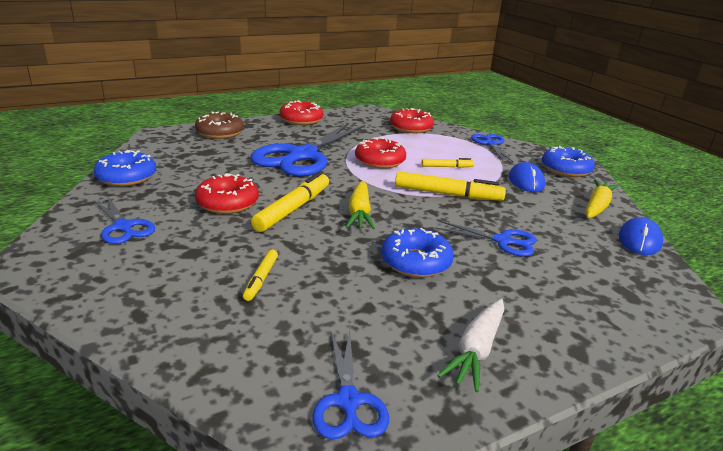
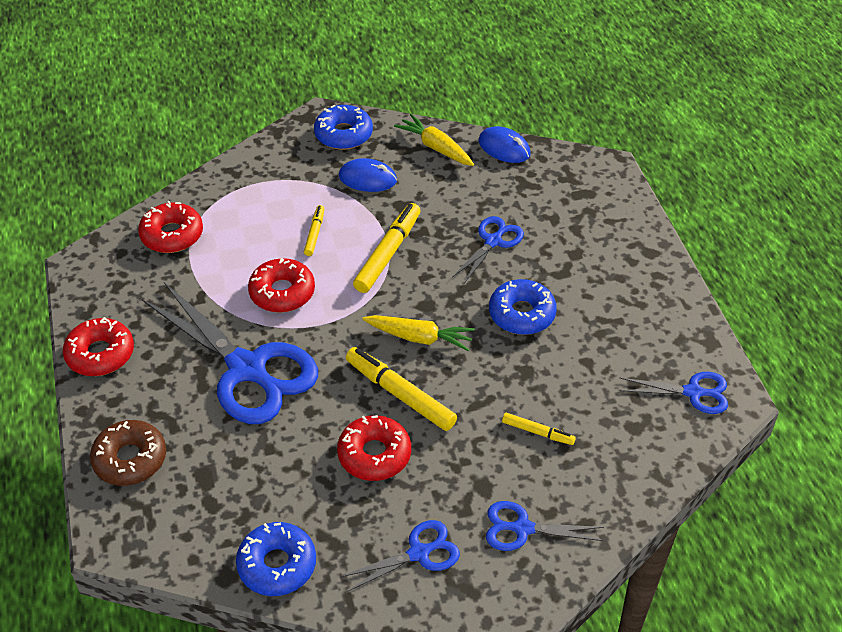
camera: 75 degrees left, 20 degrees up
(476, 350) = (645, 308): white carrot -> none
(490, 144) = (252, 172): blue scissors -> blue scissors (522, 528)

